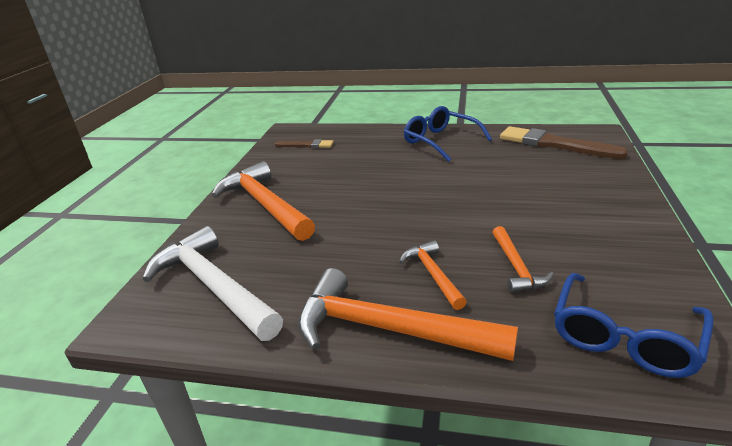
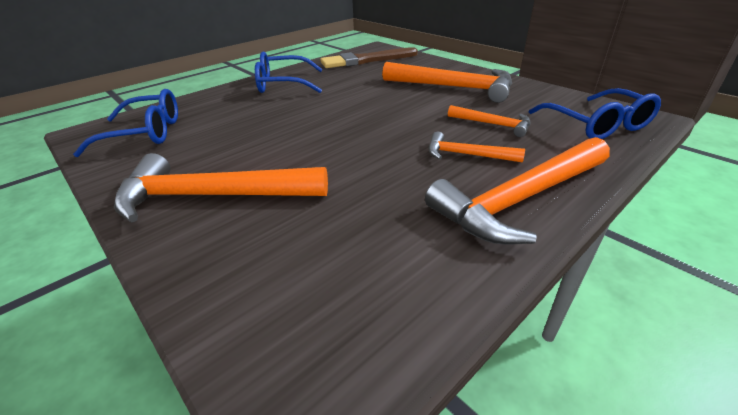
camera: 55 degrees left, 5 degrees up
(214, 286) = (325, 289): white hammer -> none
(306, 145) = (145, 133): brown brush -> blue glasses
(571, 213) = (454, 88): none -> orange hammer

